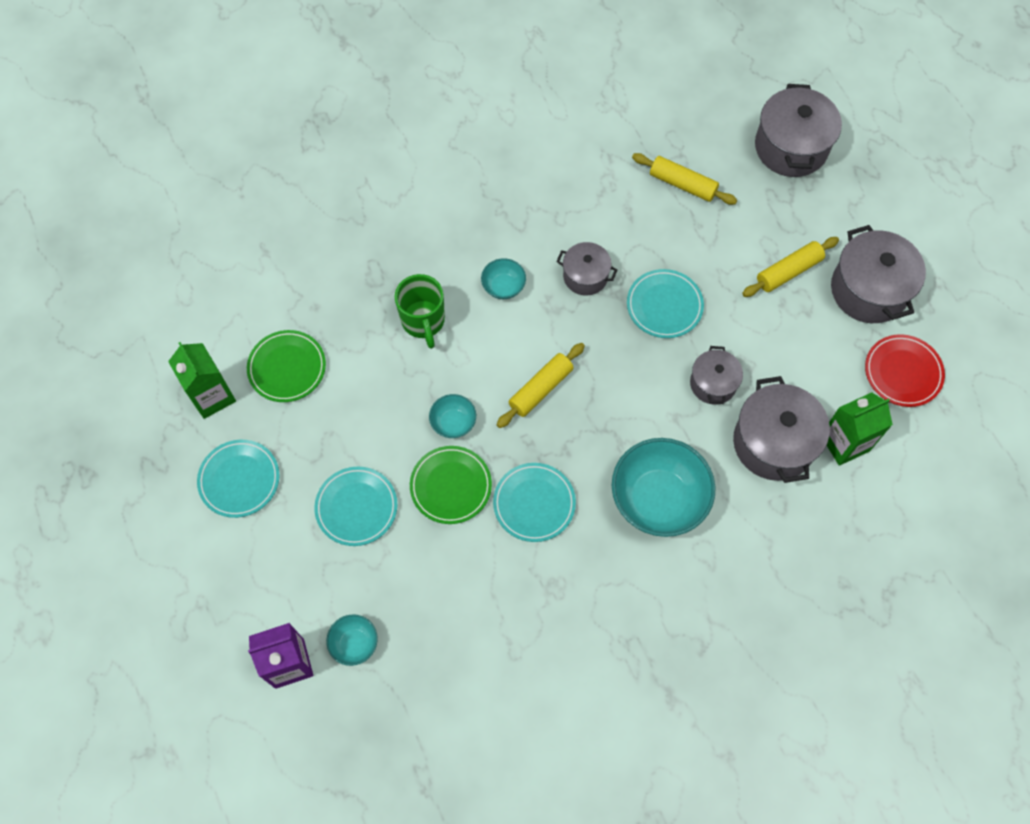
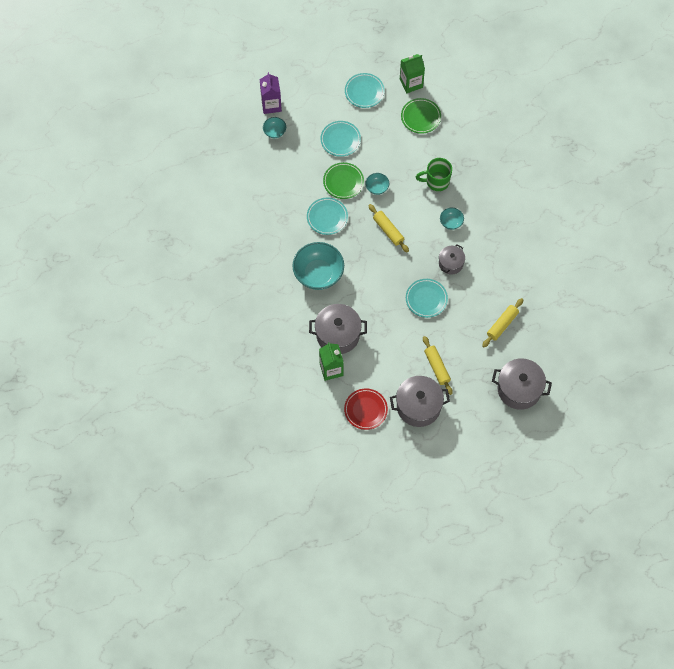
camera: 100 degrees right, 0 degrees up
(713, 383) = (376, 313): grey pot -> none

